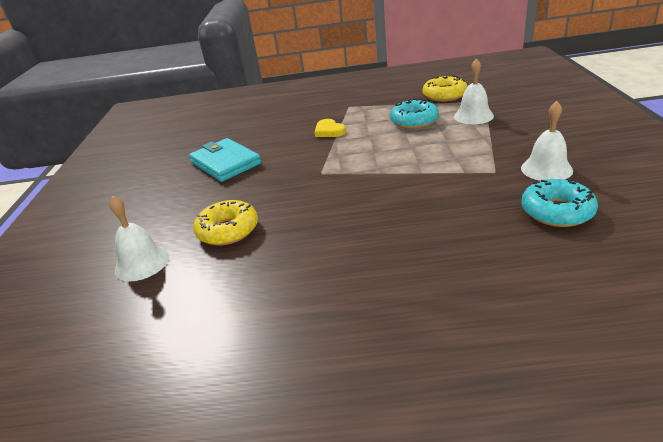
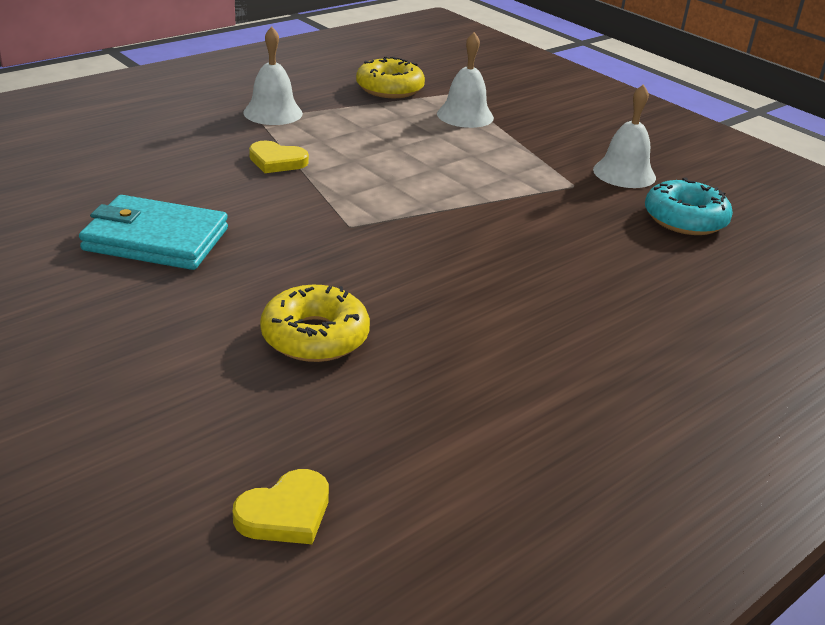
camera: 45 degrees left, 0 degrees up
(101, 318) = (285, 513): none -> yellow heart
(142, 263) = (234, 421): white bell -> white bell (273, 113)
(414, 121) = (392, 131): turquoise donut -> none

